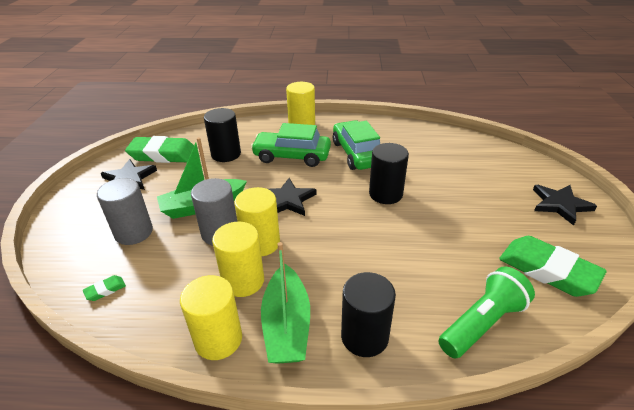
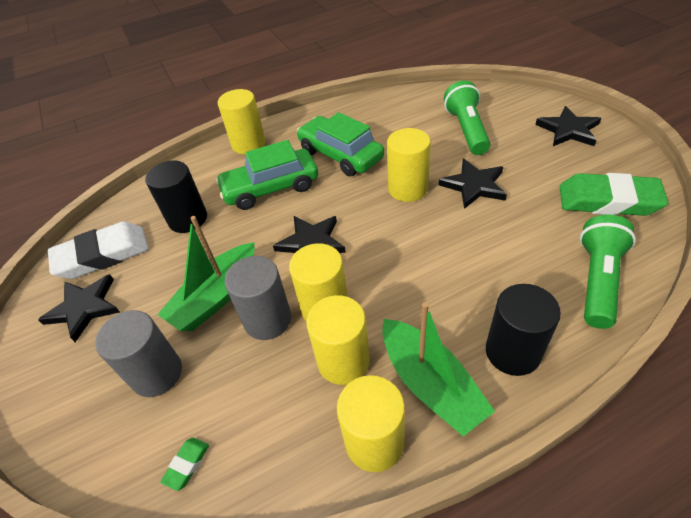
camera: 25 degrees left, 10 degrees up
(163, 154) = (103, 255): green eraser -> white eraser
(385, 194) = (407, 189): black cylinder -> yellow cylinder
(439, 212) = (474, 185): none -> black star
(469, 172) = (466, 130): none -> green flashlight

